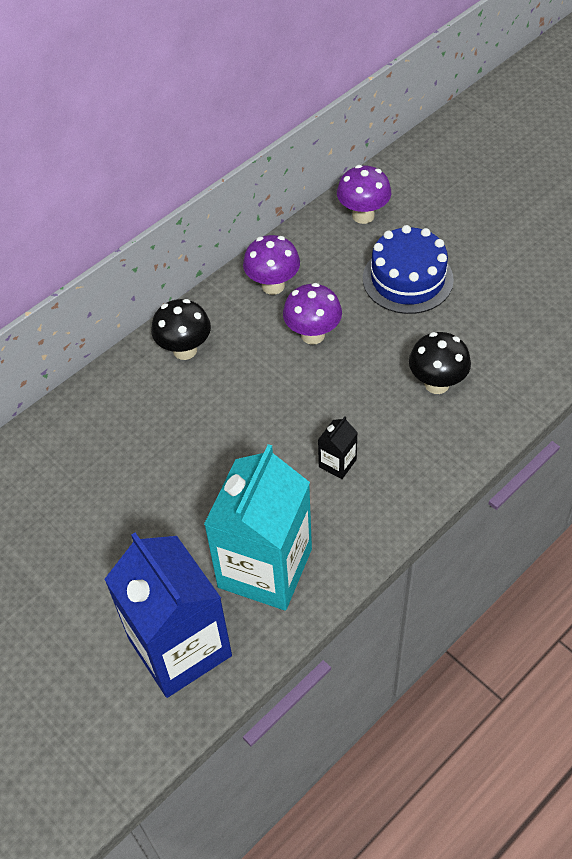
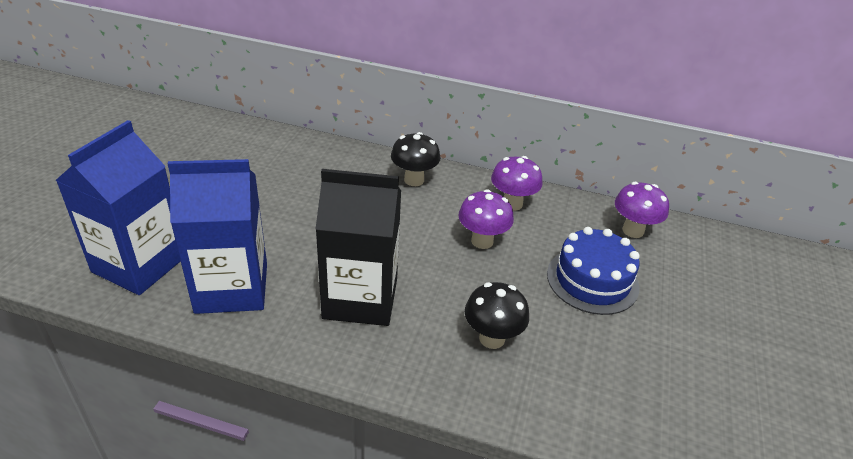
camera: 55 degrees right, 15 degrees down
(265, 568) = (232, 288): turquoise carton -> blue carton
(337, 463) = (360, 298): black carton -> black carton, size x2.48

